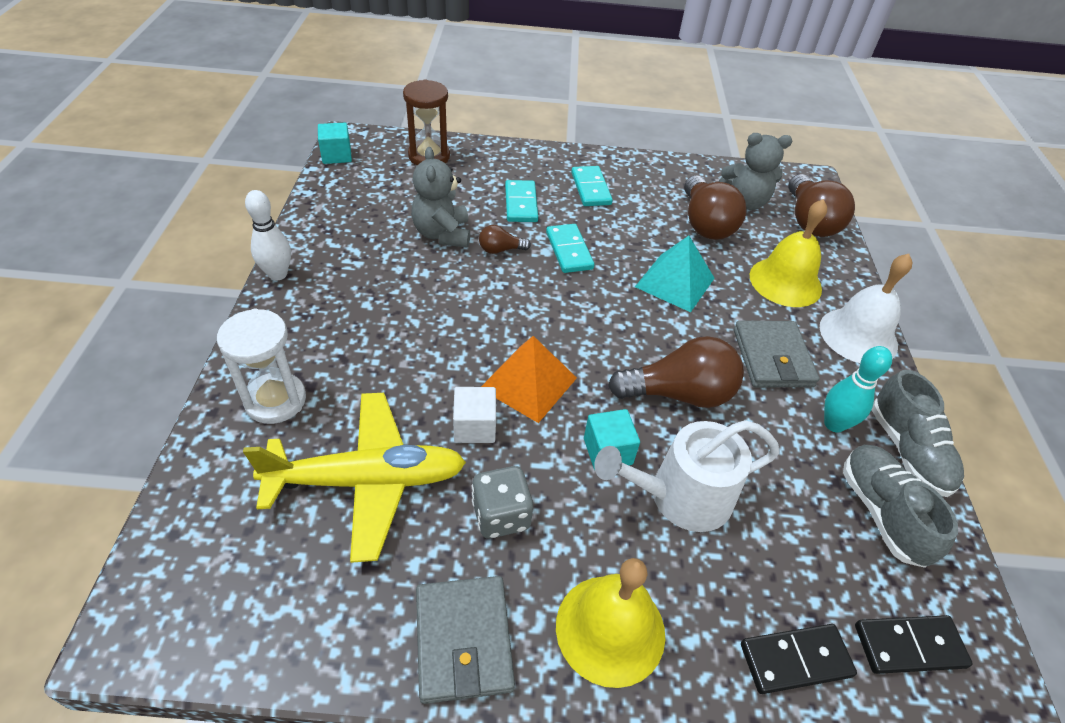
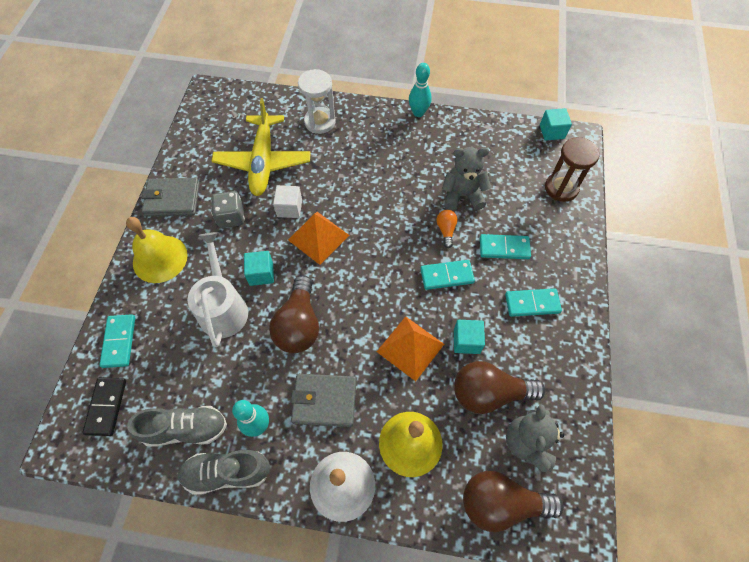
camera: 100 degrees right, 15 degrees up
(278, 274) = (418, 113): white bowling pin -> turquoise bowling pin
(500, 250) = (446, 230): brown light bulb -> orange light bulb
(651, 237) = (466, 341): none -> turquoise cube
(674, 282) = (410, 347): turquoise pyramid -> orange pyramid
(795, 659) = (119, 341): black domino -> turquoise domino

